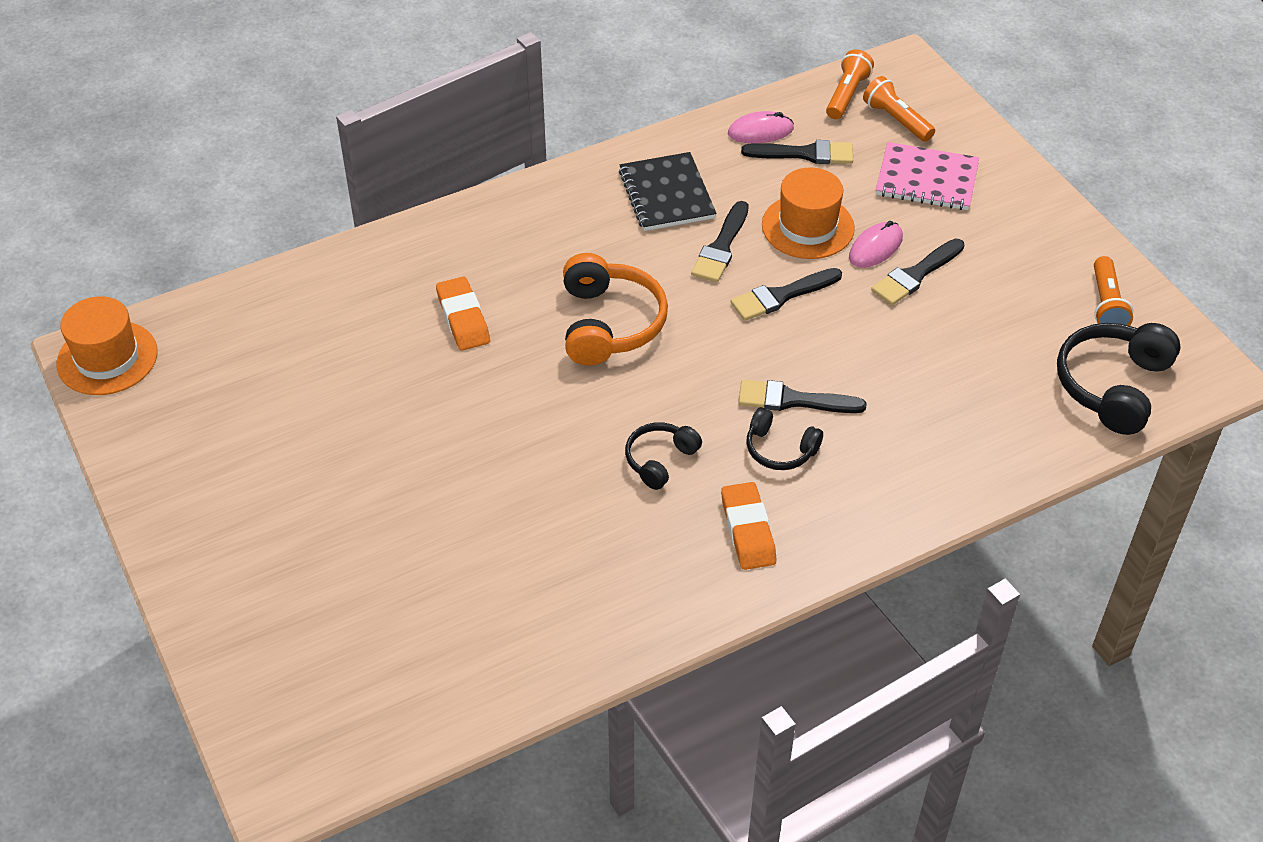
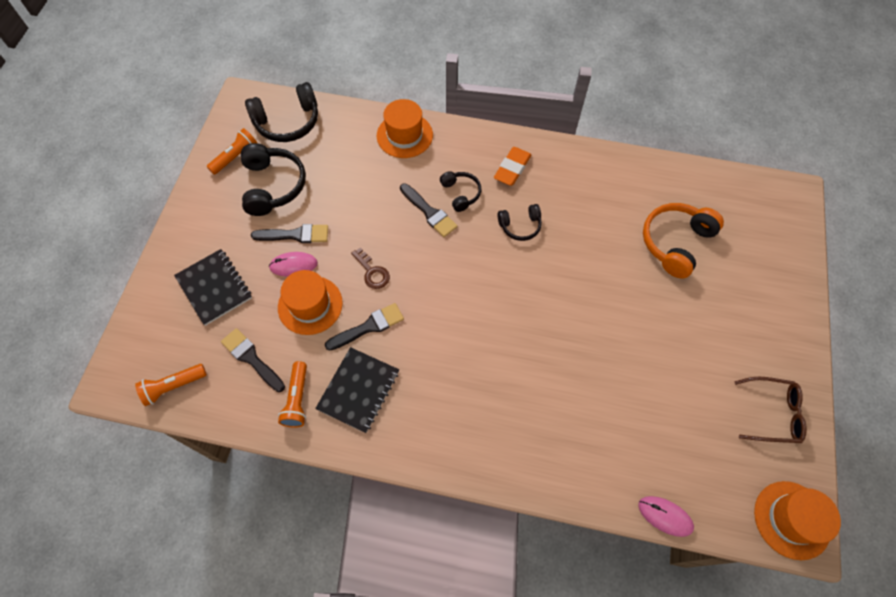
camera: 140 degrees left, 15 degrees up
(176, 446) = (772, 413): none -> brown glasses
(463, 318) = (552, 385): orange eraser -> none
(609, 324) = (475, 321): orange headphones -> orange headphones (676, 243)
(760, 131) = (254, 398): pink mouse -> pink mouse (665, 516)
(781, 296) = (372, 272): black brush -> brown key
(896, 120) = (173, 343): orange flashlight -> orange flashlight (297, 399)
(926, 179) = (214, 288): pink notebook -> black notebook
(944, 475) = (404, 135): none -> orange hat
(1015, 304) = (273, 186): none -> black headphones

